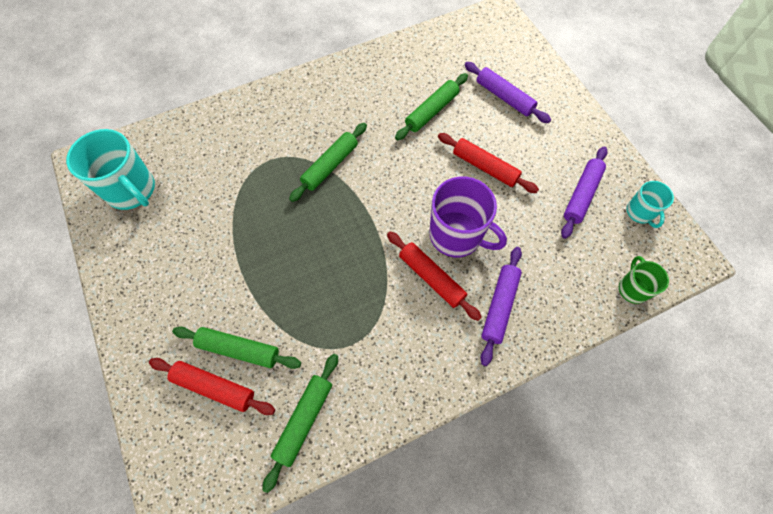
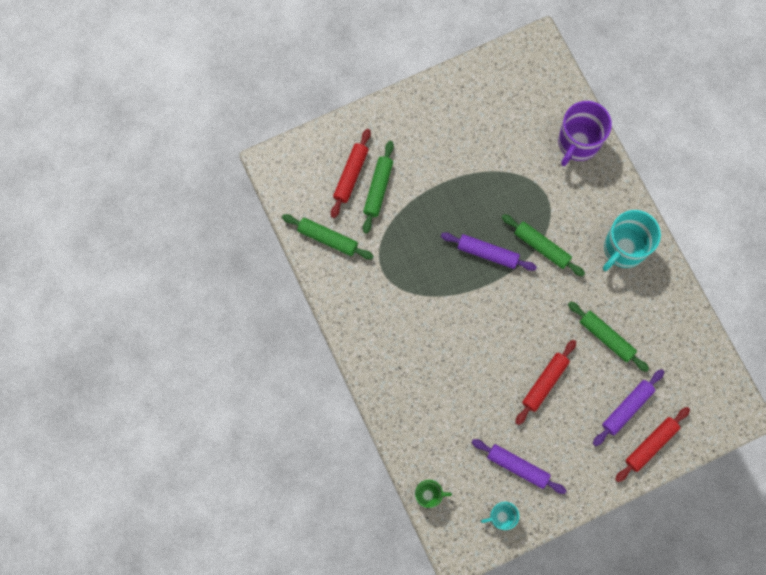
camera: 90 degrees right, 10 degrees up
(131, 190) = (512, 88): turquoise mug -> turquoise mug (624, 248)
(431, 278) = (436, 331): red rolling pin -> red rolling pin (651, 445)
(456, 235) = (475, 353): purple mug -> purple mug (578, 143)
(499, 306) = (412, 384): purple rolling pin -> purple rolling pin (487, 253)

